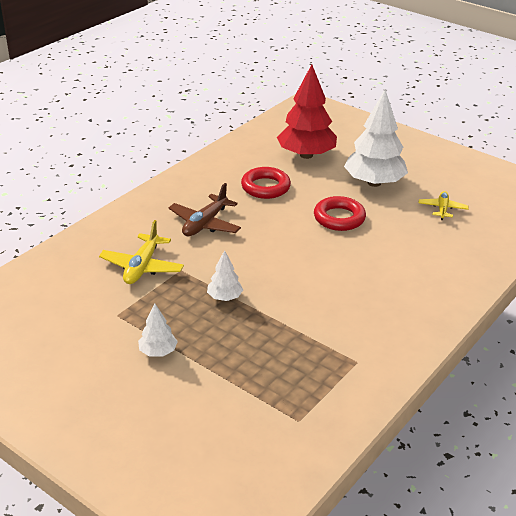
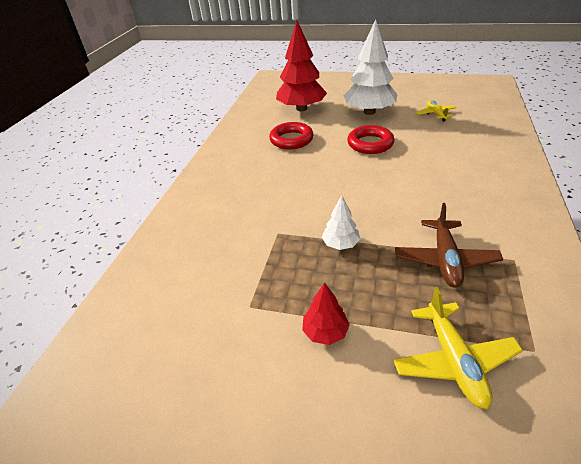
camera: 20 degrees left, 5 degrees up
(142, 267) = (238, 244): yellow plane -> yellow plane (453, 360)
(158, 352) = (325, 332): white tree -> red tree
(205, 224) = (266, 184): brown plane -> brown plane (445, 259)

